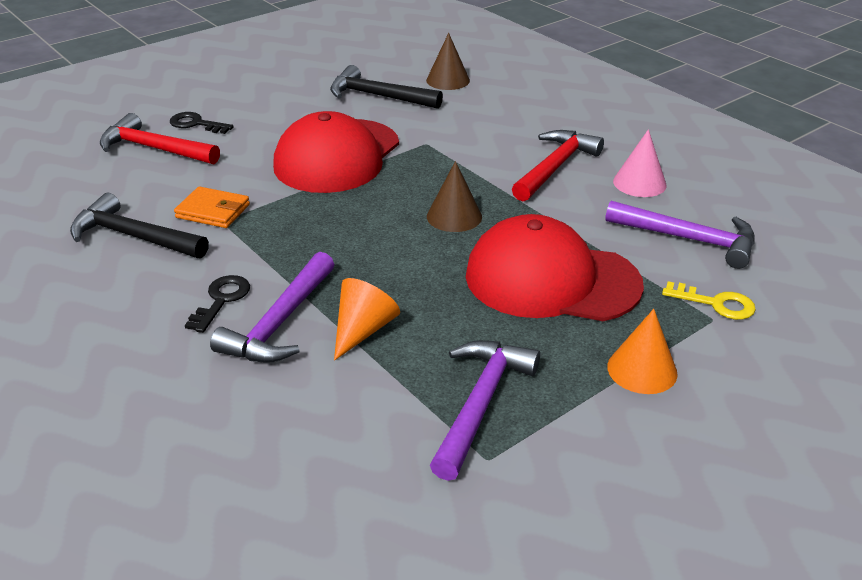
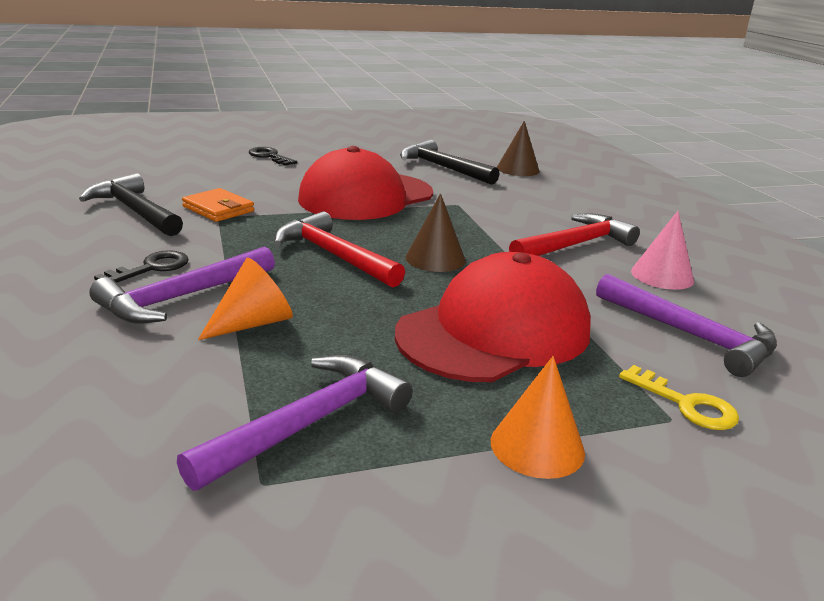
camera: 20 degrees right, 10 degrees down
(155, 149) = (219, 164): red hammer -> red hammer (334, 255)
(551, 280) = (494, 332): red cap -> red cap turned 105 degrees clockwise

